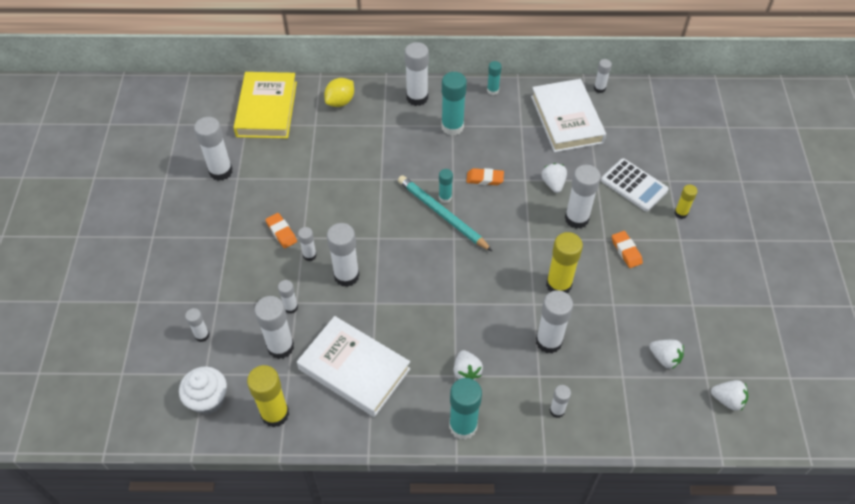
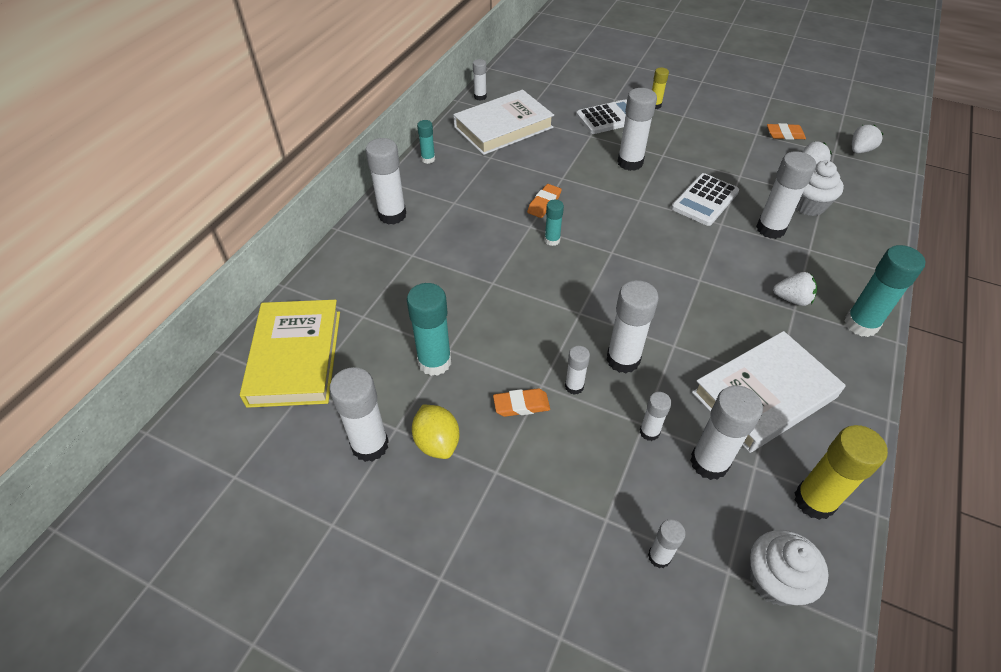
camera: 65 degrees left, 5 degrees down
(267, 109) = (295, 357): yellow book -> yellow book turned 60 degrees clockwise
(340, 102) = (344, 280): yellow lemon -> yellow lemon (437, 442)
(442, 214) = (574, 250): turquoise pencil -> none
(452, 127) = (456, 203): turquoise glue stick -> turquoise glue stick (434, 362)
(553, 184) = (579, 162): white strawberry -> none
(557, 410) = (853, 251): white glue stick -> none
(558, 285) = (704, 200): yellow glue stick -> white calculator
(566, 119) = (503, 127): white book -> white book turned 45 degrees counterclockwise
(602, 366) = (808, 205): none -> white cupcake
(626, 251) = (682, 148): orange eraser -> orange eraser (785, 134)

